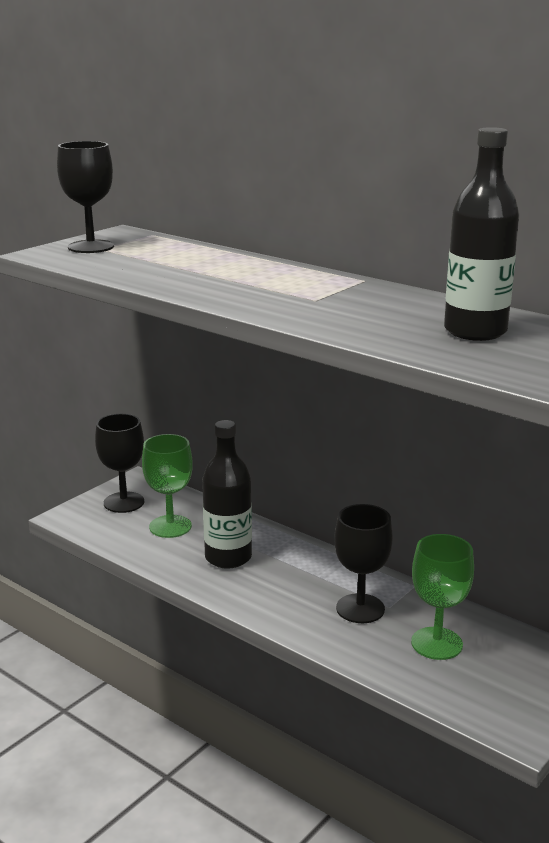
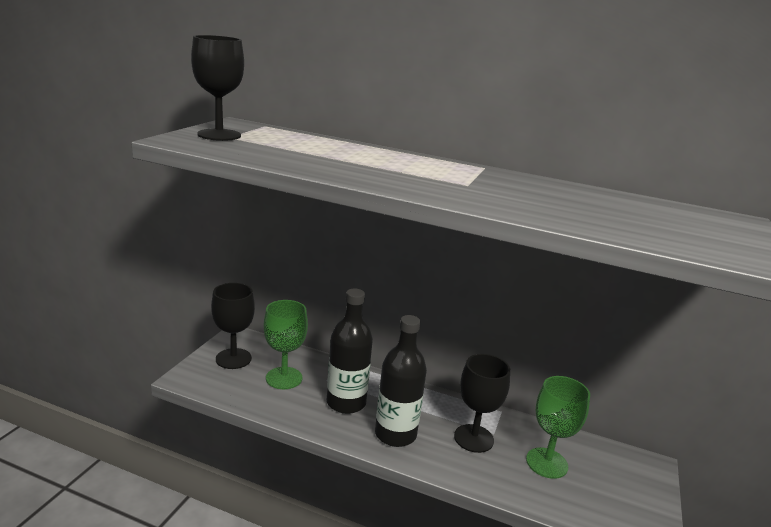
camera: 20 degrees left, 0 degrees up
(475, 331) = (625, 212): black bottle -> black bottle (395, 434)

